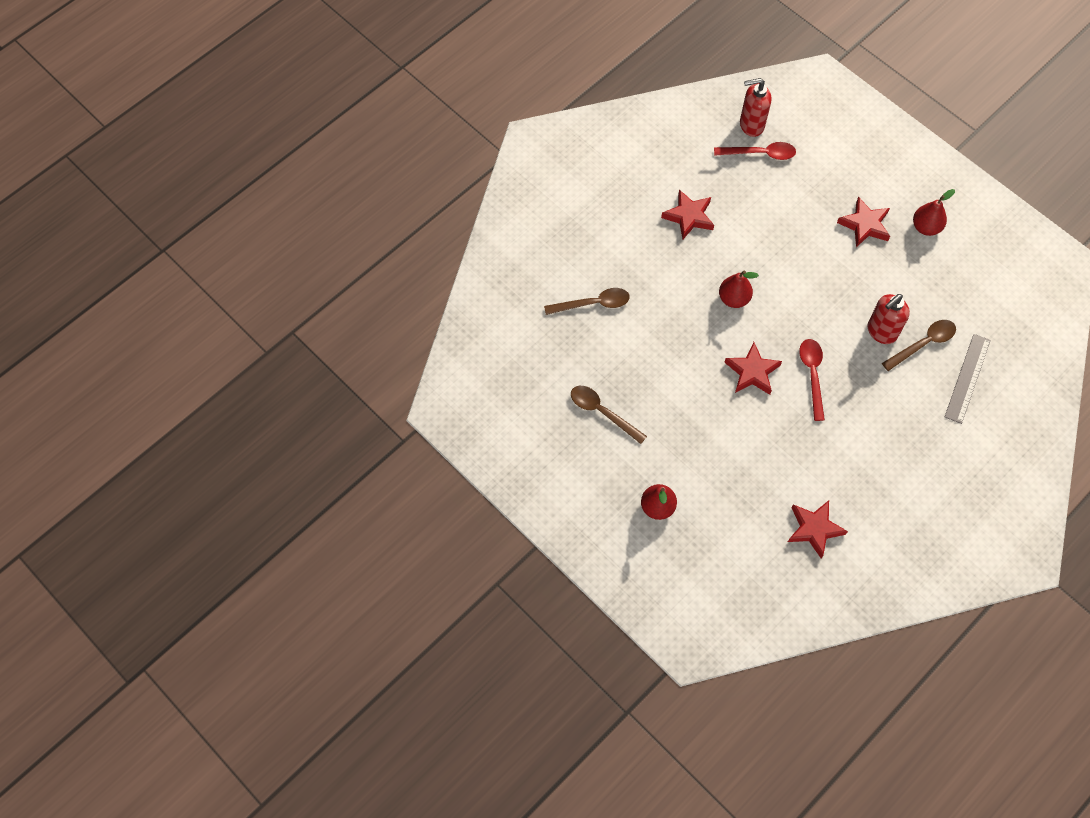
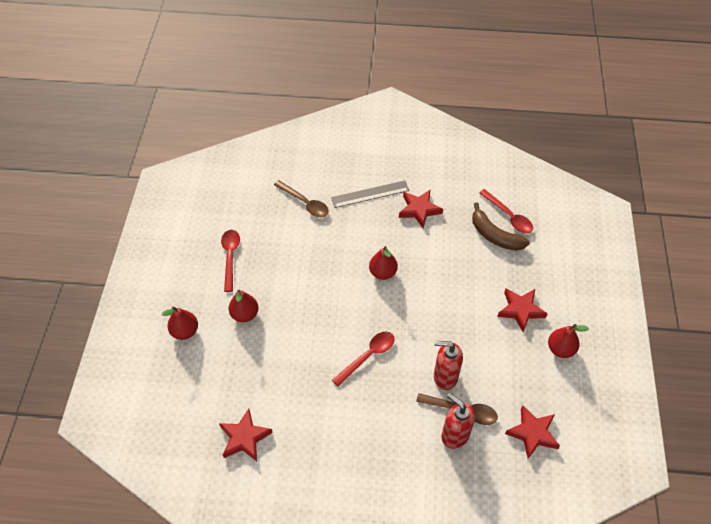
camera: 50 degrees right, 10 degrees down
(602, 412) = (230, 257): brown spoon -> red spoon
(682, 444) = (245, 314): none -> red pear
(751, 125) = (524, 198): red soap dispenser -> red soap dispenser (454, 435)
(752, 372) = (336, 319): red star -> red star (532, 433)
(771, 181) = (494, 235): none -> brown banana
(967, 378) = (462, 460): grey ruler -> grey ruler (370, 194)

